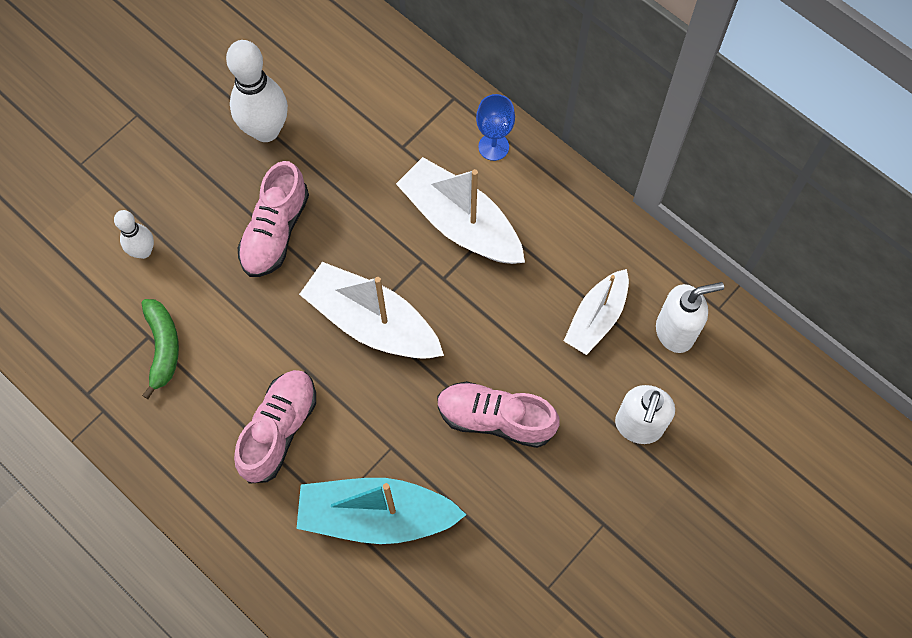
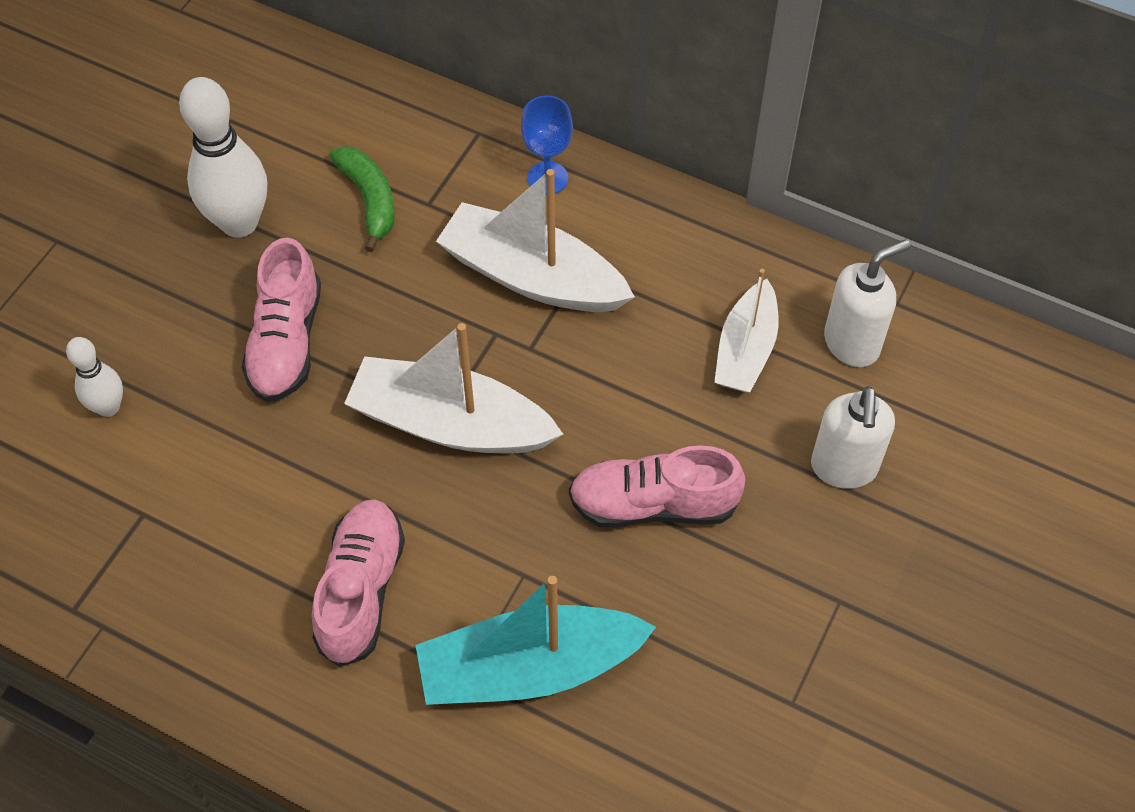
camera: 15 degrees left, 10 degrees down
(163, 347) = (168, 523): green banana -> green banana (369, 200)

